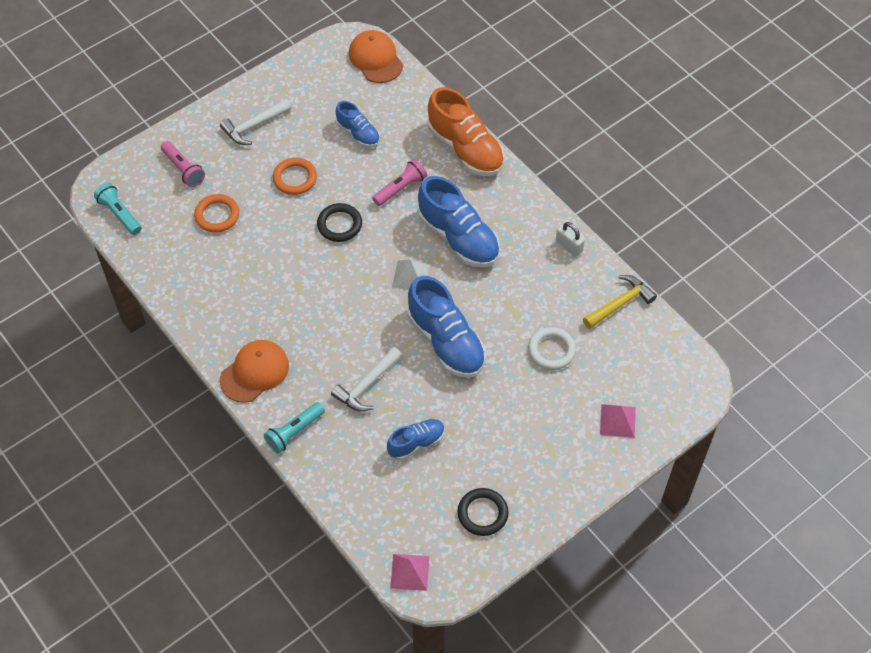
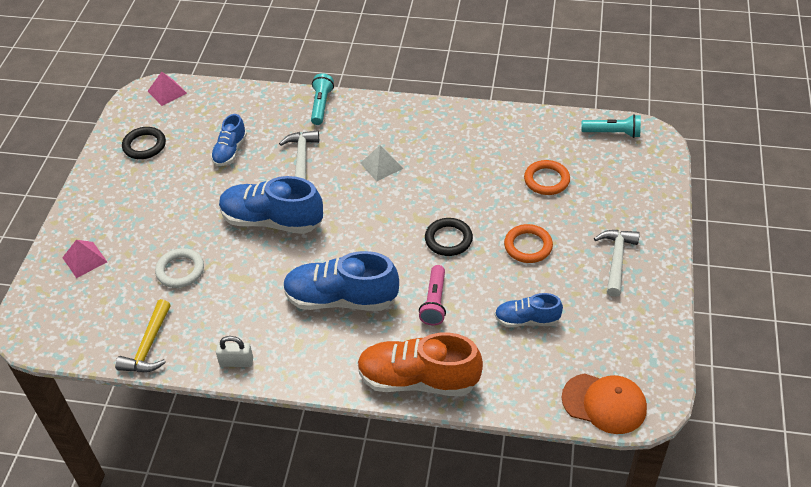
camera: 140 degrees right, 10 degrees down
(183, 169) = (617, 190): pink flashlight -> none
(254, 372) = (388, 116): orange cap -> none
(410, 276) = (349, 244): white pyramid -> white pyramid (381, 165)

